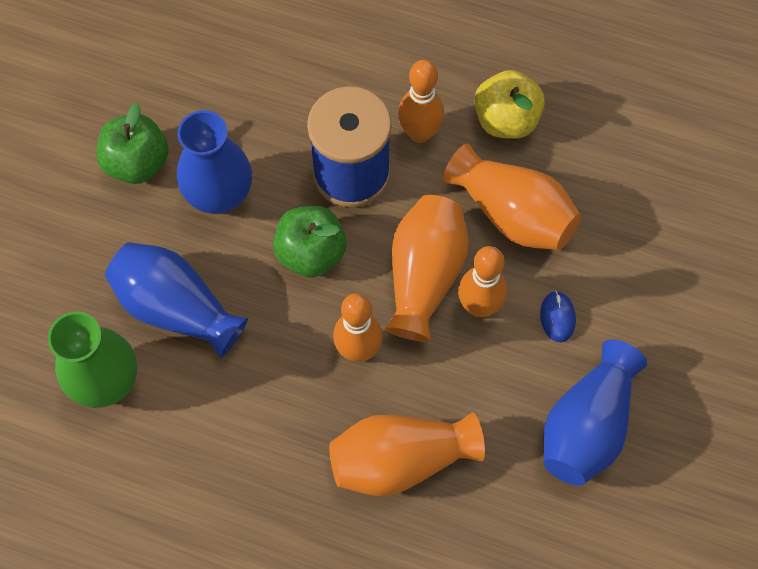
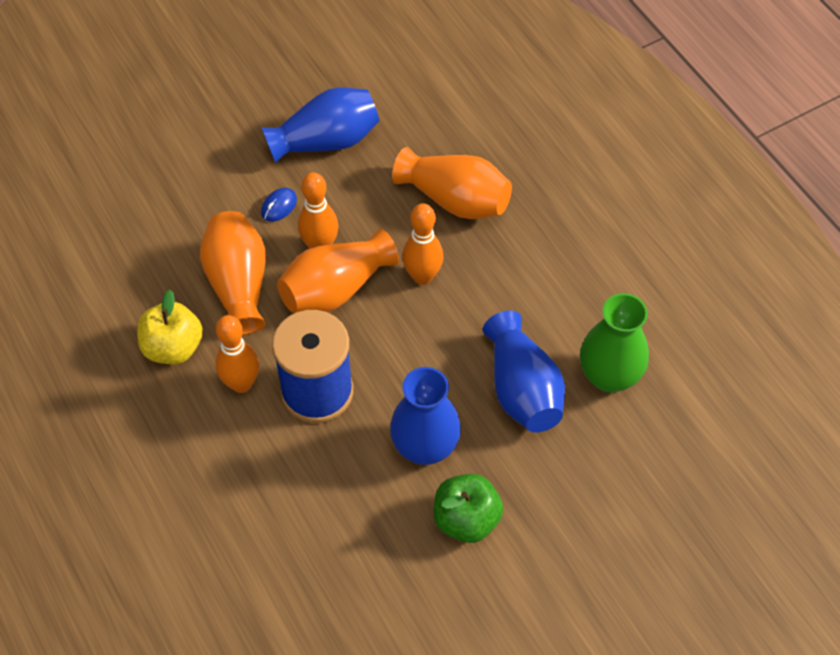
camera: 140 degrees left, 10 degrees down
(311, 253) = (397, 358): green apple -> none

